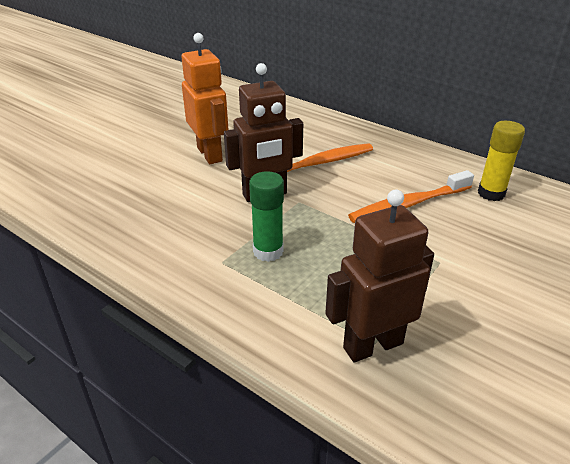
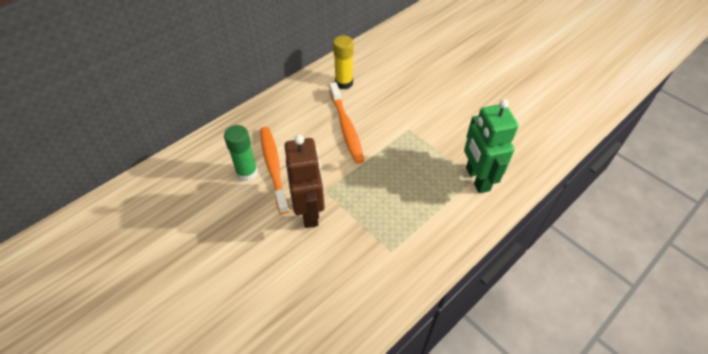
camera: 80 degrees left, 15 degrees up
(210, 154) = (227, 248): orange robot -> none
(268, 251) = (384, 219): green glue stick -> green glue stick (247, 173)
(372, 345) = (477, 179): brown robot -> green robot

